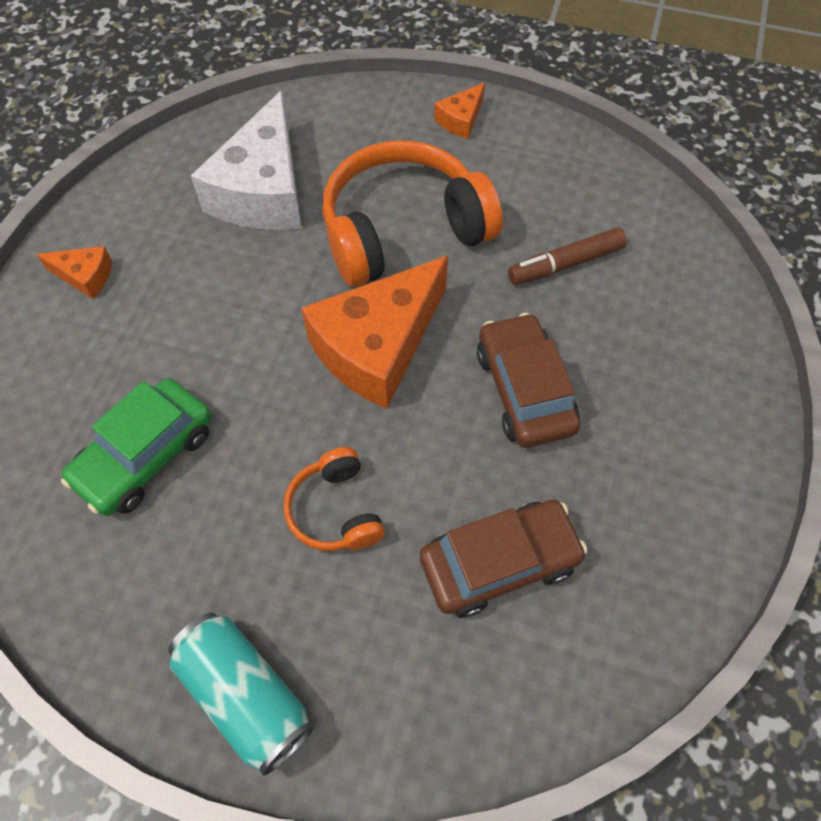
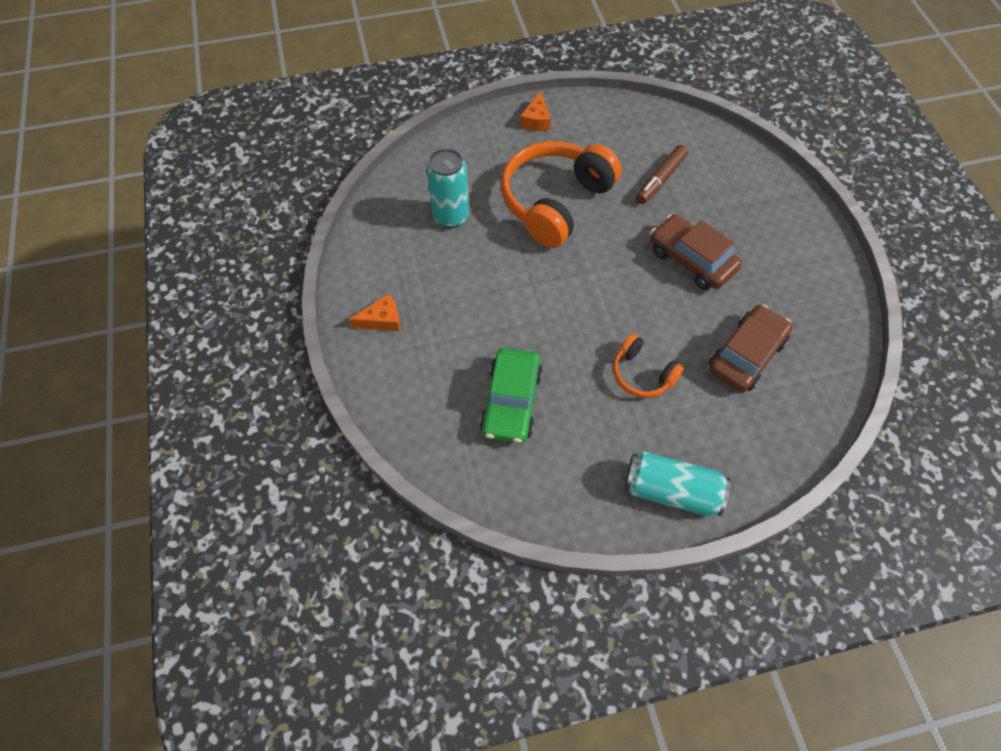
camera: 30 degrees left, 0 degrees up
(263, 191) = (450, 216): white cheese -> turquoise can
(377, 346) = (593, 275): orange cheese -> none

